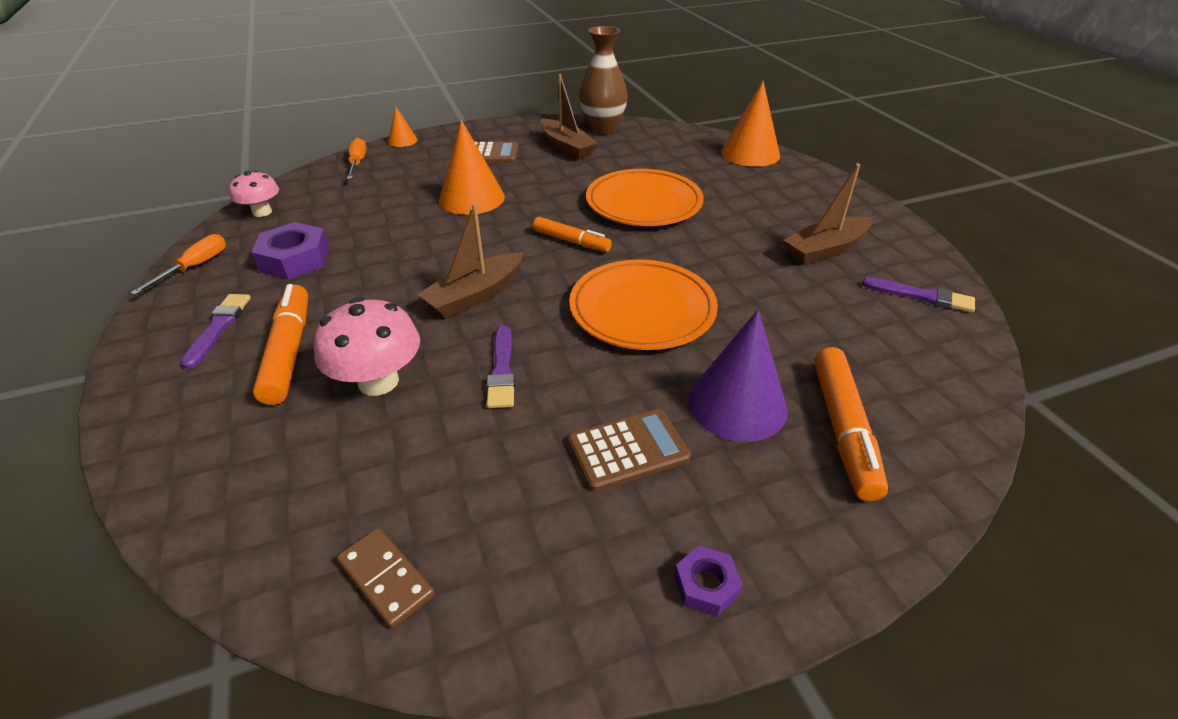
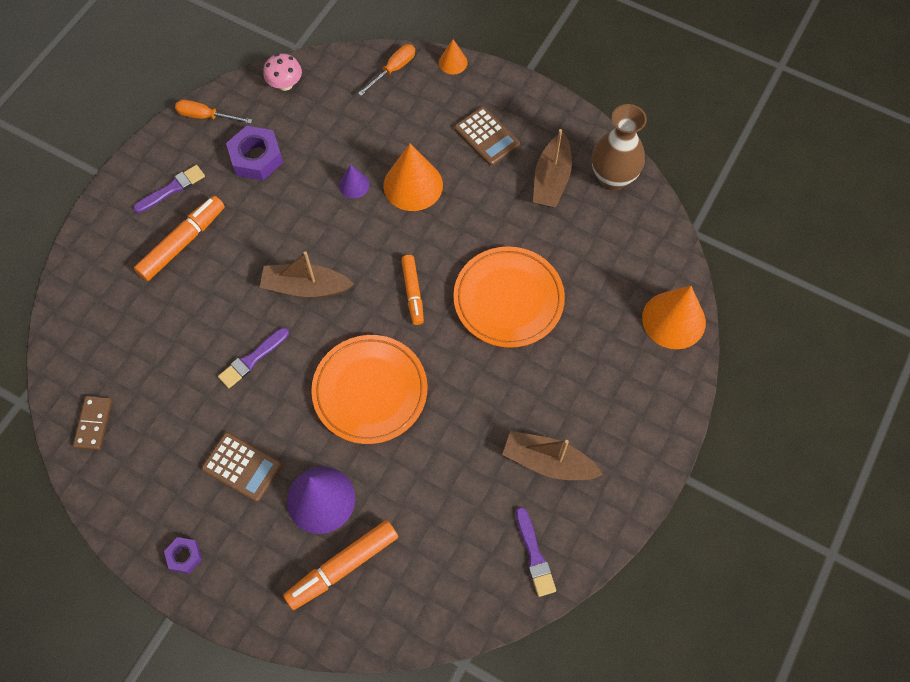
camera: 50 degrees right, 25 degrees up
(195, 267) = (206, 116): orange screwdriver -> orange screwdriver turned 150 degrees counterclockwise
(378, 381) = (196, 307): pink mushroom -> none
(420, 223) = (354, 185): none -> purple cone

